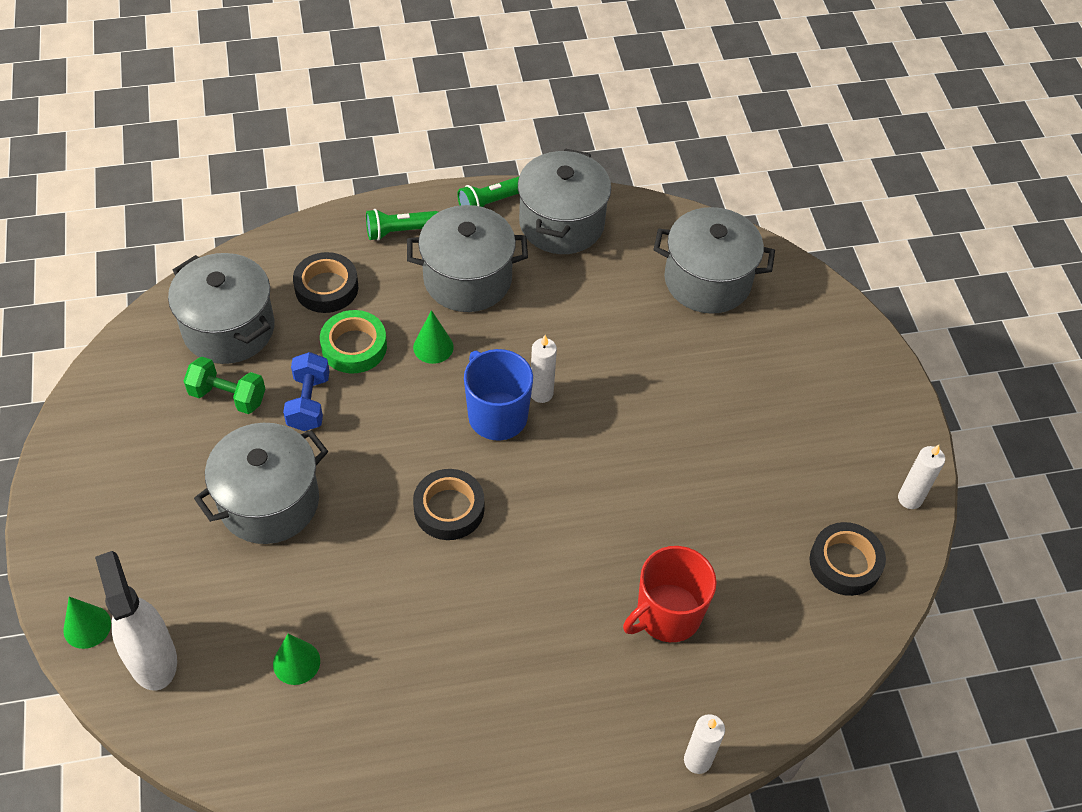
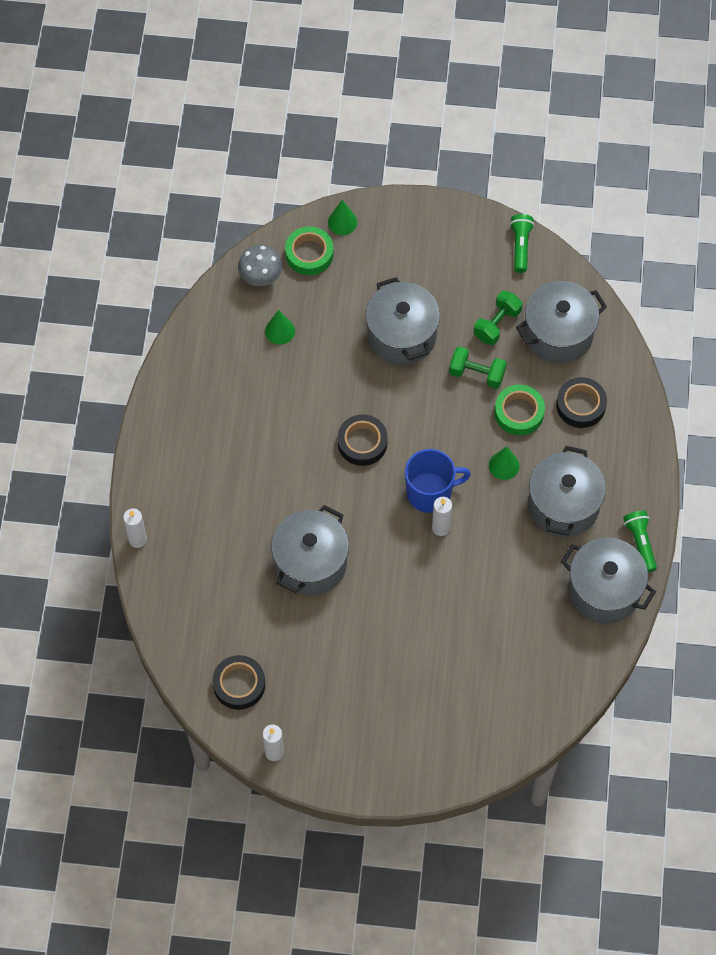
camera: 110 degrees right, 10 degrees up
(152, 658) = (309, 254): white spray bottle -> green tape
(208, 716) = (261, 278): none -> grey mushroom
(309, 402) = (477, 374): blue dumbbell -> green dumbbell
(400, 231) = (625, 468): green flashlight -> green flashlight (520, 246)
(667, 615) = (239, 555): red mug -> none
(707, 280) = (515, 683): grey pot -> grey pot (310, 563)

